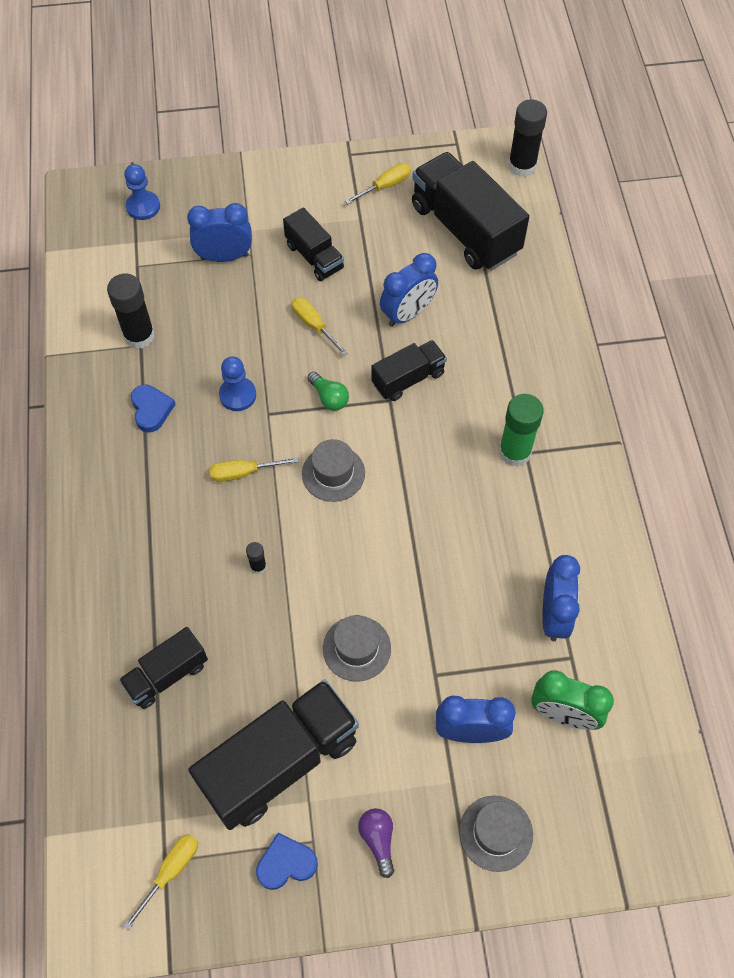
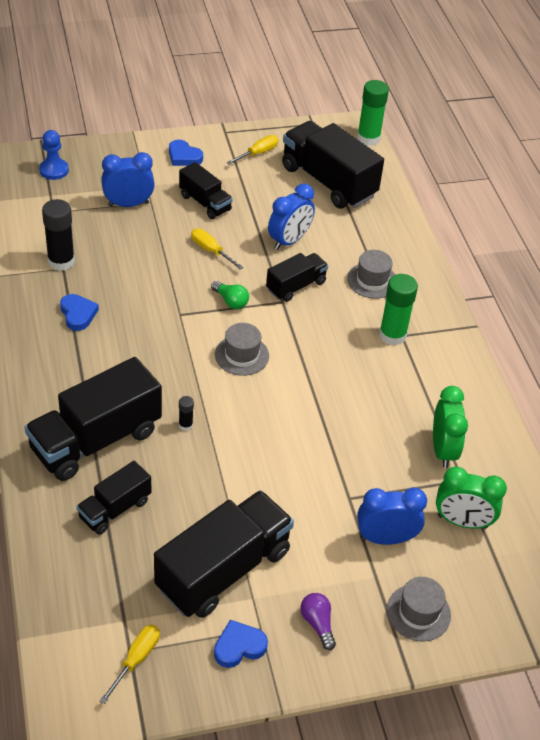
camera: 10 degrees left, 15 degrees down
(155, 582) = (96, 440): none -> black truck
(237, 395) = (152, 301): blue pawn -> none
(243, 472) = (164, 357): yellow screwdriver -> none
(296, 190) = (184, 157): none -> blue heart
(356, 648) = (279, 481): grey hat -> grey hat (372, 280)
(522, 166) = (368, 138): black glue stick -> green glue stick
(553, 615) = (443, 450): blue clock -> green clock

